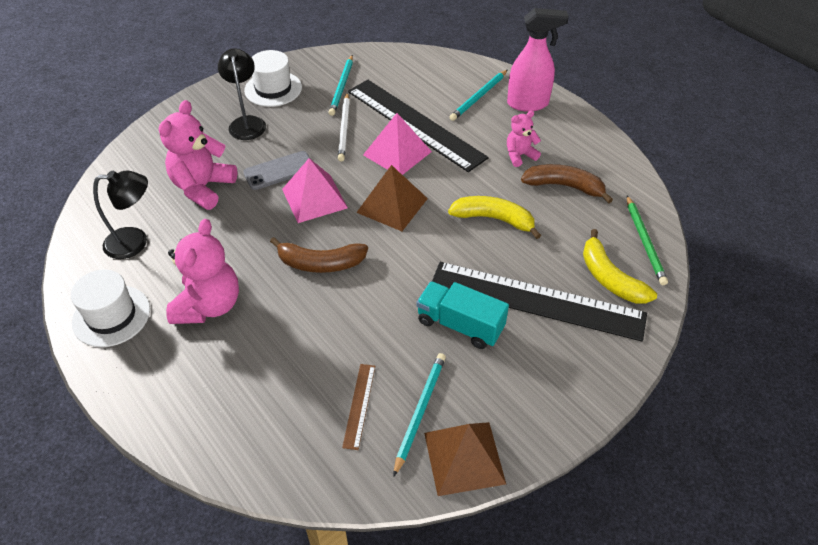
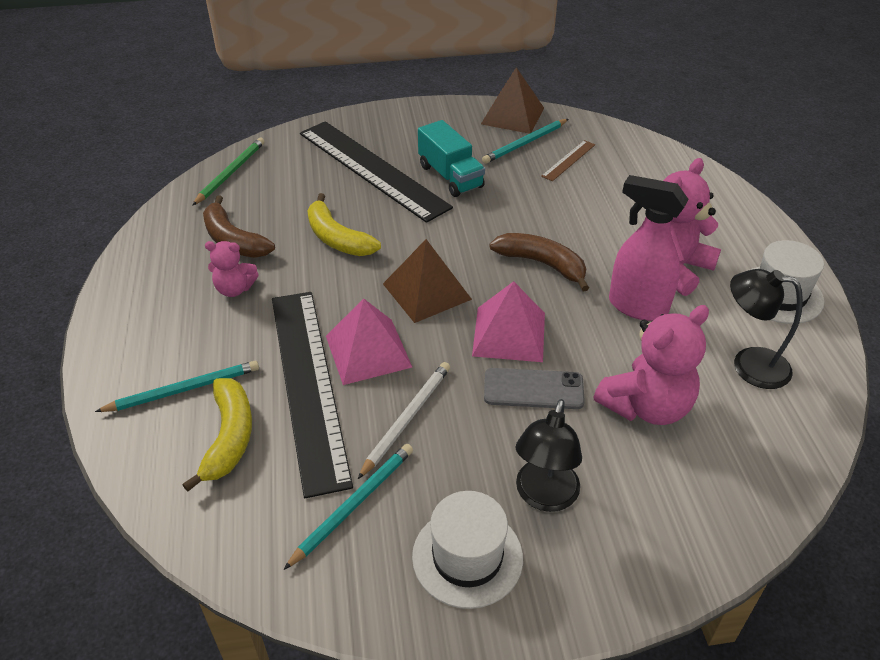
camera: 150 degrees left, 5 degrees down
(528, 104) = (139, 350): pink spray bottle -> pink spray bottle (637, 306)
(610, 278) = (295, 162): yellow banana -> yellow banana (229, 437)

